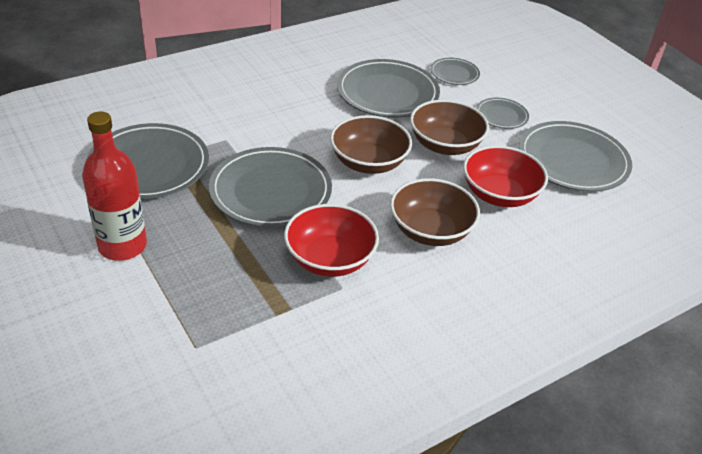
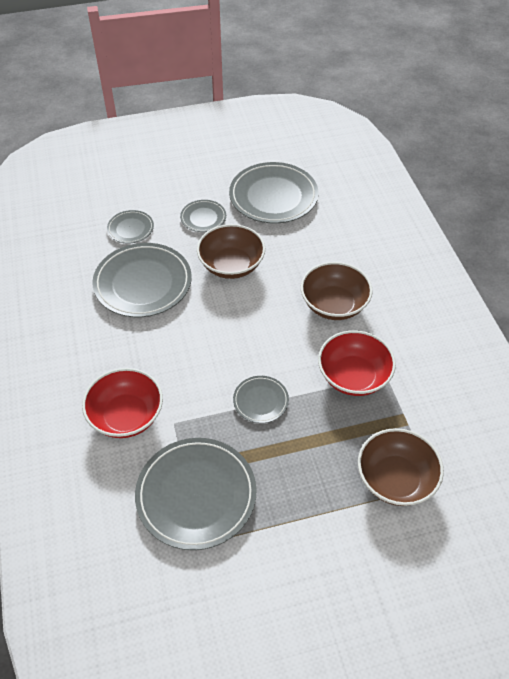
camera: 70 degrees left, 10 degrees up
(122, 246) = (308, 528): red bottle -> none
(270, 191) = (260, 401): grey plate -> grey plate, size x0.50
(368, 163) = (240, 322): brown bowl -> brown bowl (395, 479)
(499, 194) = (302, 251): red bowl -> red bowl (126, 416)

